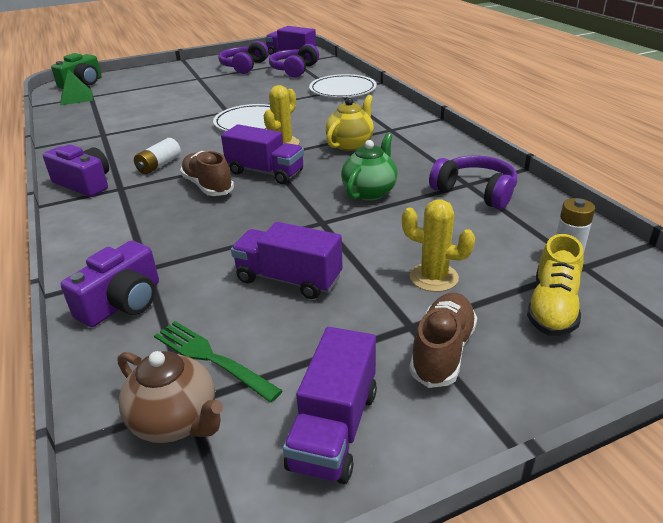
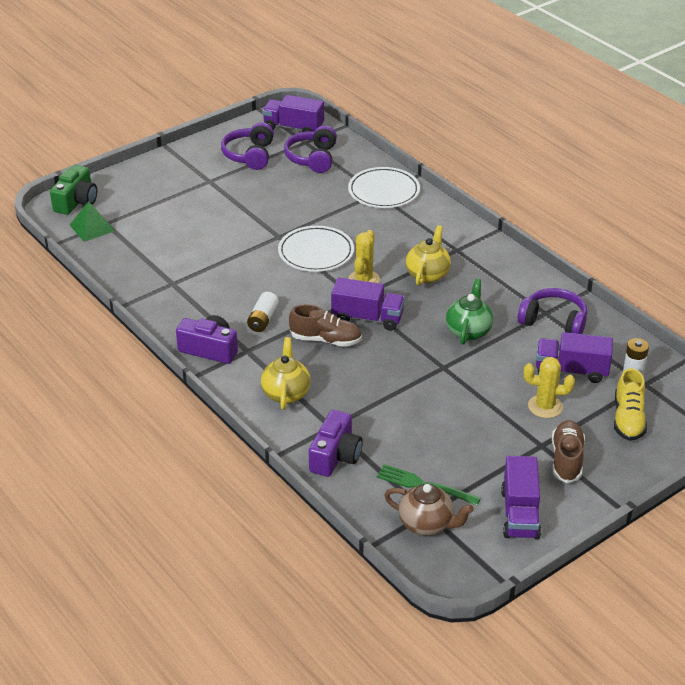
camera: 15 degrees left, 5 degrees up
(124, 229) = (286, 393): none -> yellow teapot
(208, 186) = (326, 340): brown shoe -> brown shoe turned 150 degrees clockwise
(289, 279) = (444, 422): purple truck -> purple truck (571, 370)

